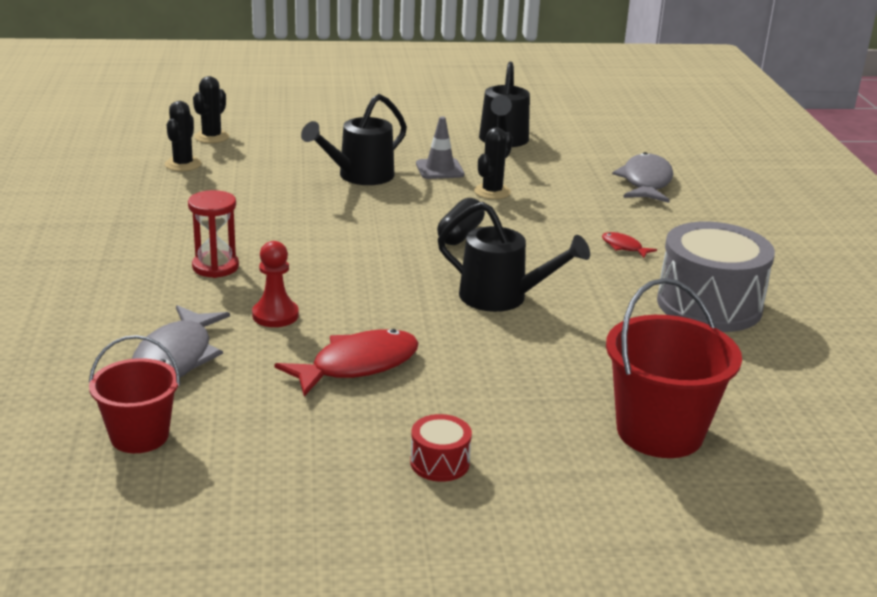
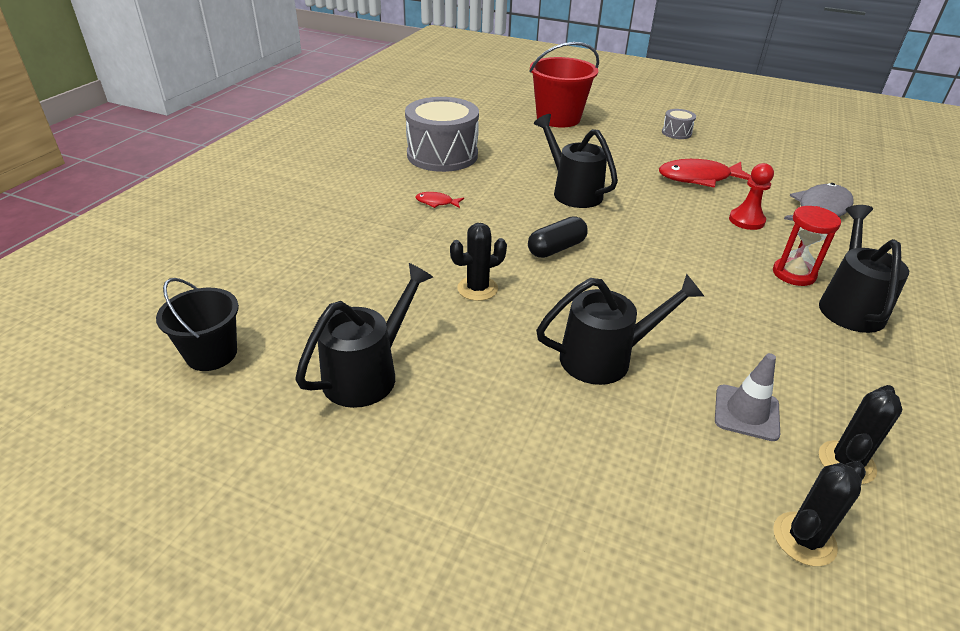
camera: 150 degrees left, 10 degrees up
(139, 436) = (836, 176): red bucket -> none
(161, 252) = (849, 305): none -> black watering can
(439, 169) = (501, 341): grey traffic cone -> grey traffic cone (746, 412)
(439, 463) = (676, 133): red drum -> grey drum
(604, 130) = (211, 354): none -> black bucket
(623, 247) = (436, 202): red fish -> red fish turned 120 degrees clockwise
(646, 182) = (312, 257): grey fish -> none

